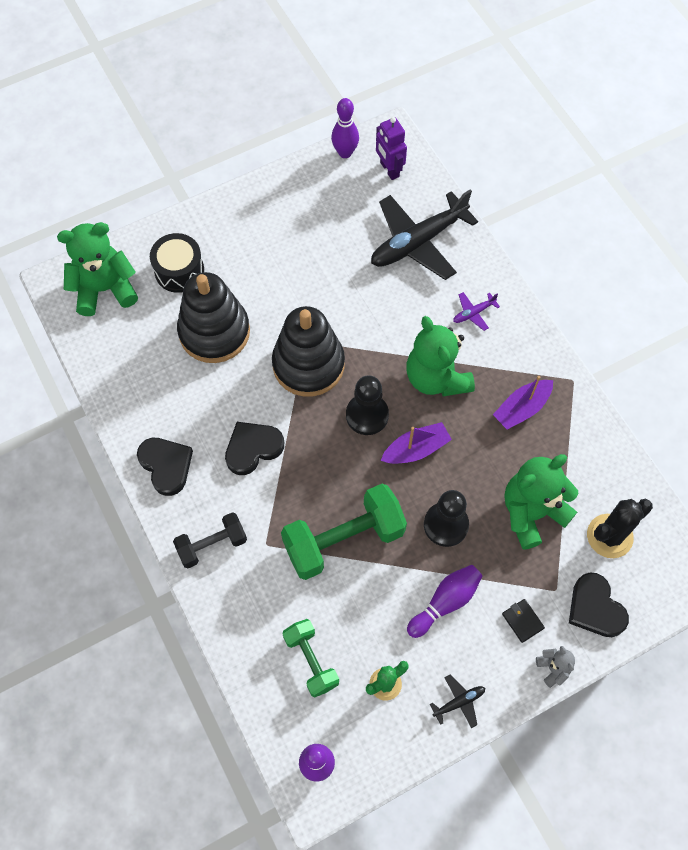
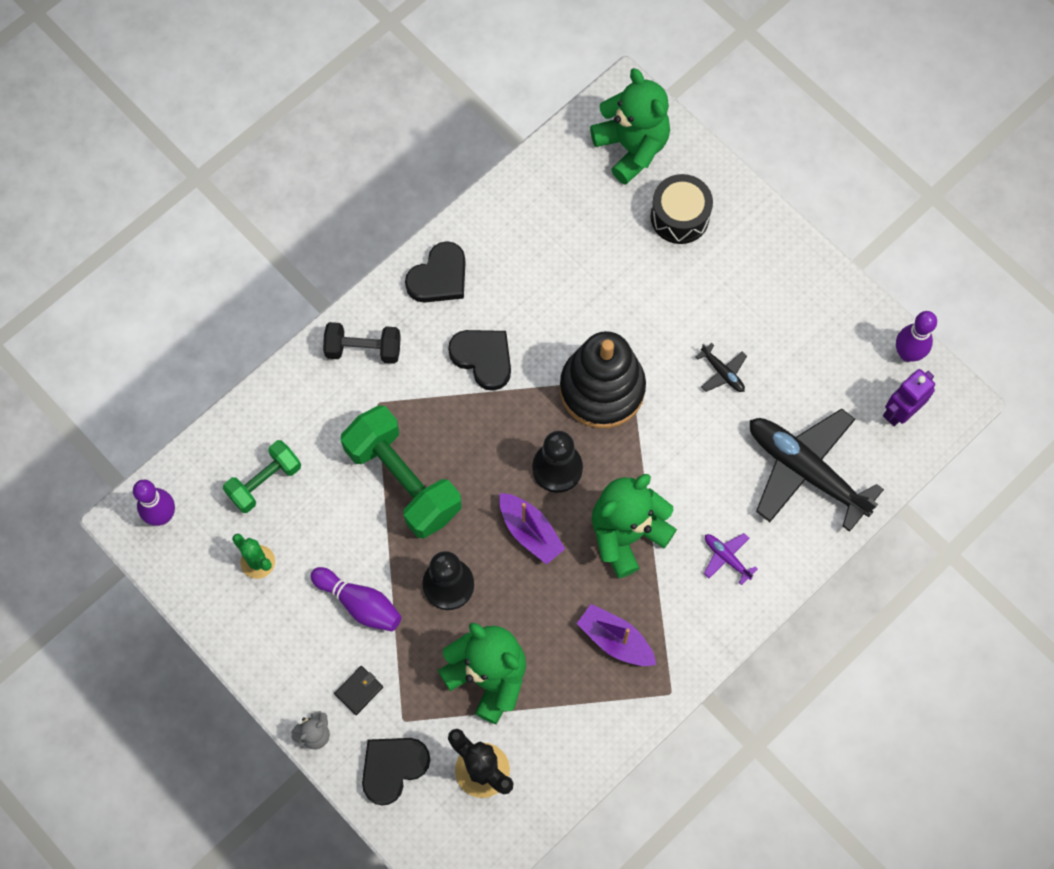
camera: 75 degrees right, 5 degrees up
(212, 545) = (363, 349): black dumbbell -> black dumbbell turned 45 degrees counterclockwise
(214, 332) = (613, 277): black stacking toy -> none
(459, 702) = (256, 641): black plane -> black plane (722, 372)

